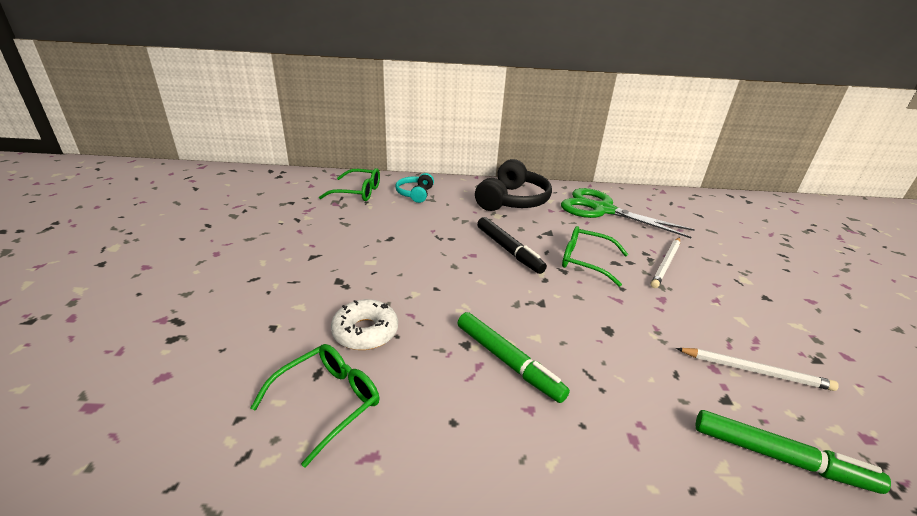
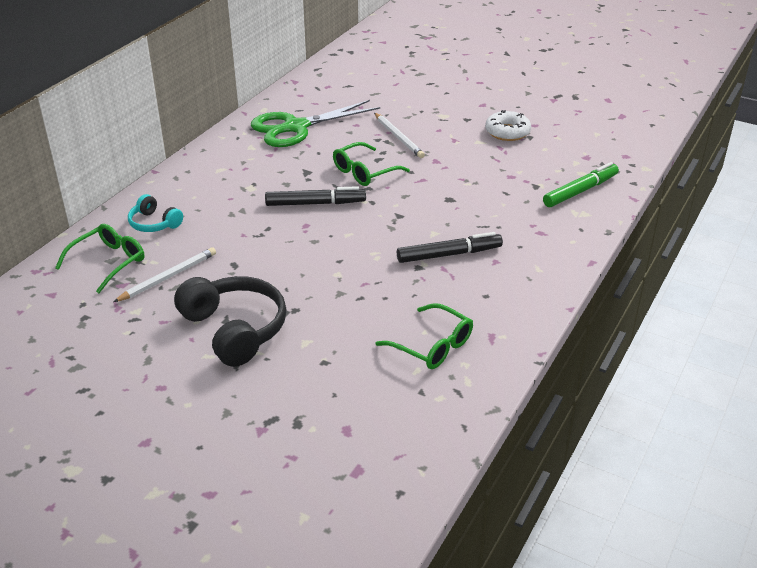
camera: 60 degrees left, 5 degrees up
(328, 402) = (432, 346): green glasses -> green glasses turned 150 degrees clockwise
(365, 332) = (368, 312): white donut -> white donut (507, 132)
(507, 362) = (449, 254): green marker -> black marker
(512, 200) = (230, 168): black headphones -> black headphones (235, 330)
(754, 371) = (522, 163): white pencil -> white pencil (168, 277)

